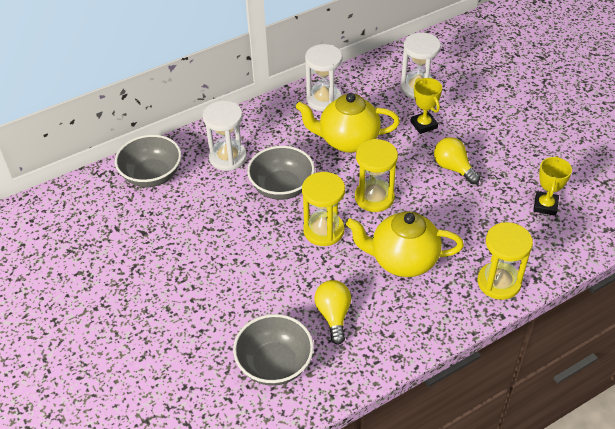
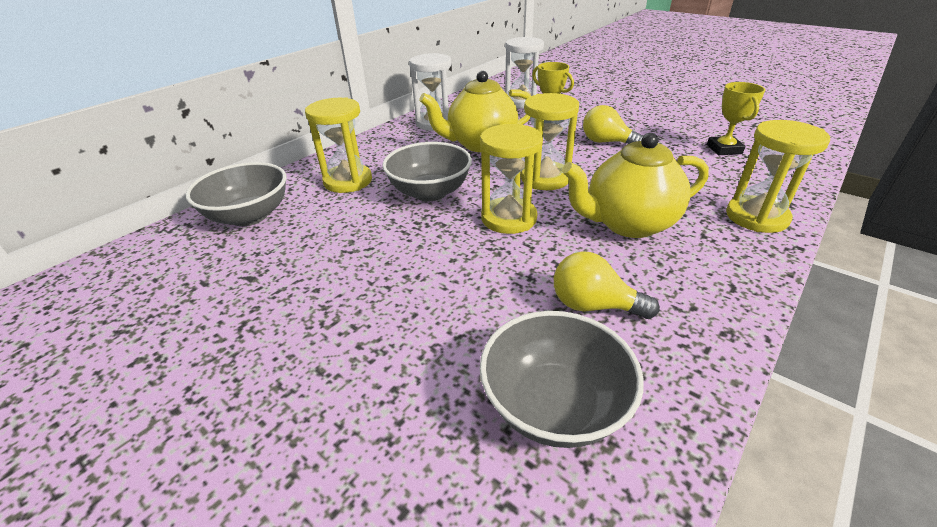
camera: 20 degrees left, 10 degrees down
(228, 157) = (348, 181): white hourglass -> yellow hourglass
(333, 315) = (593, 305): yellow light bulb -> yellow light bulb turned 45 degrees counterclockwise

